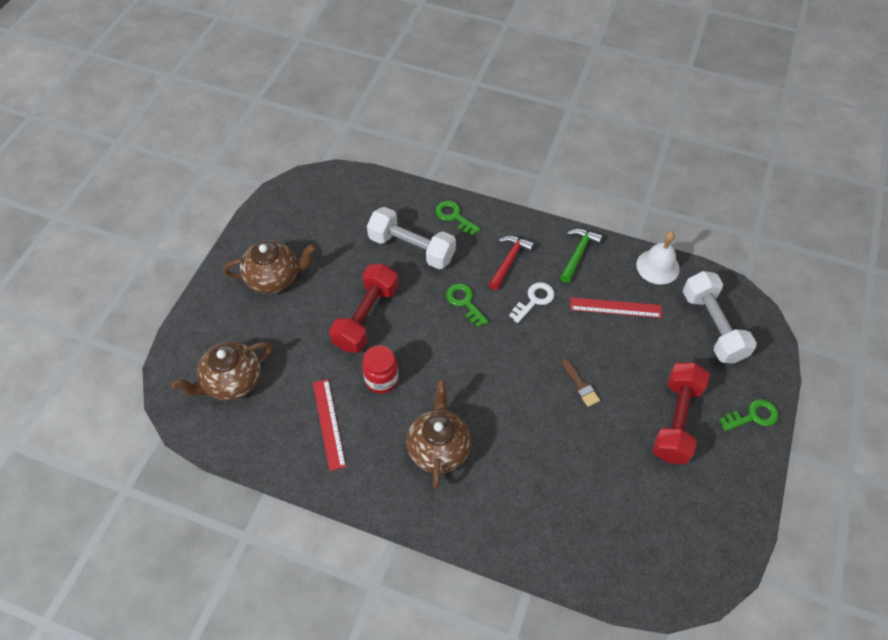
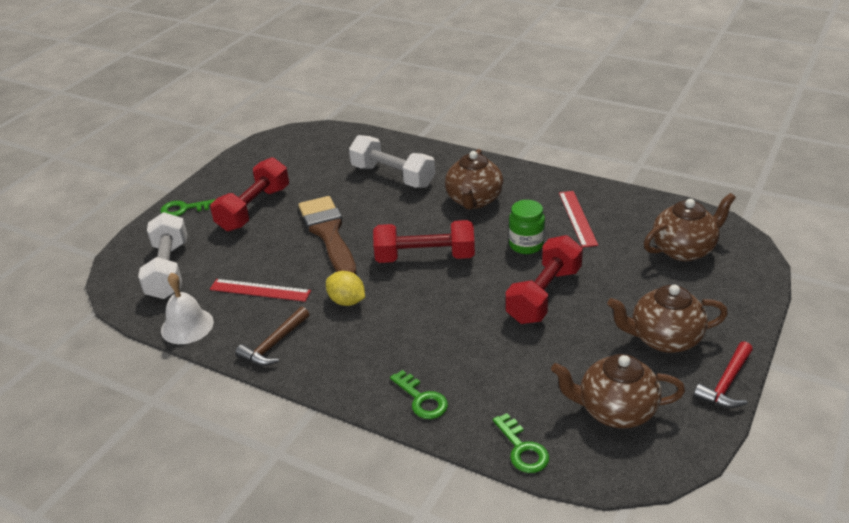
camera: 170 degrees left, 20 degrees down
(321, 217) = (615, 410): none -> brown teapot
(381, 379) = (526, 245): red jar -> green jar
(411, 248) = (485, 363): white dumbbell -> white dumbbell (393, 176)
(464, 302) = (428, 303): green key -> green key (522, 449)
(477, 357) = (425, 257): none -> red dumbbell
(509, 261) = (363, 341): red hammer -> red hammer (726, 383)
(534, 300) = (347, 301): white key -> yellow lemon
(578, 254) = (274, 344): green hammer -> brown hammer
(580, 385) = (328, 233): brown brush -> brown brush, size x2.39

